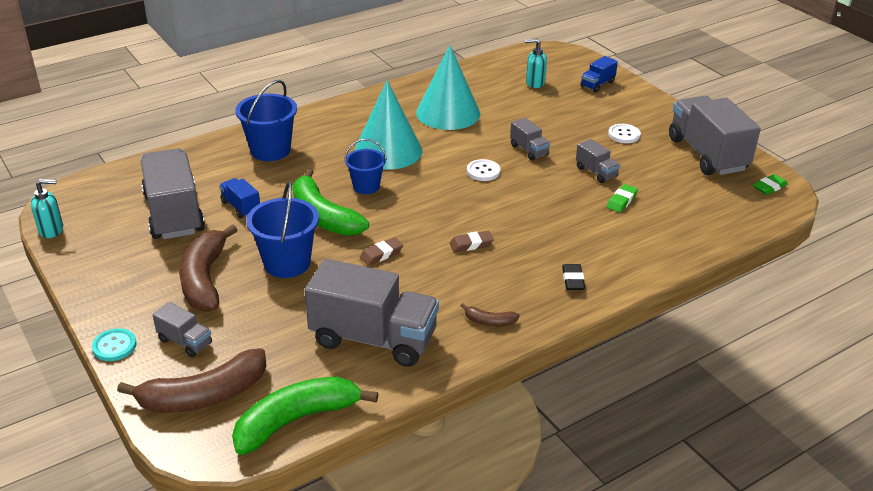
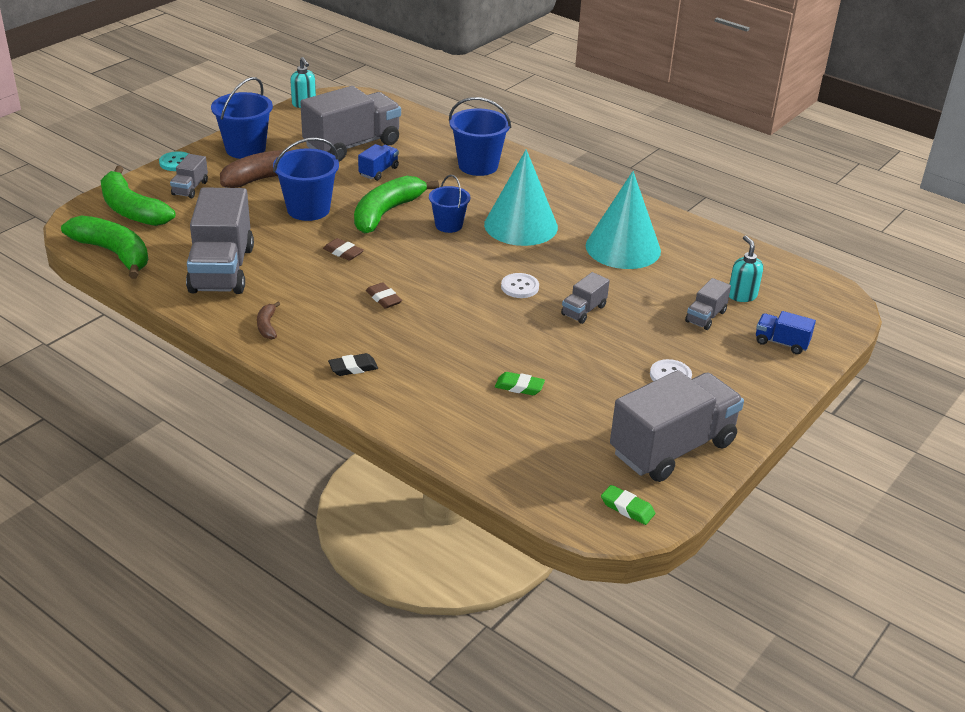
camera: 70 degrees right, 0 degrees up
(124, 288) = (245, 149): none -> blue bucket
(204, 396) = (132, 210): brown banana -> green banana
(596, 172) = (569, 362): grey truck -> grey truck (705, 317)

